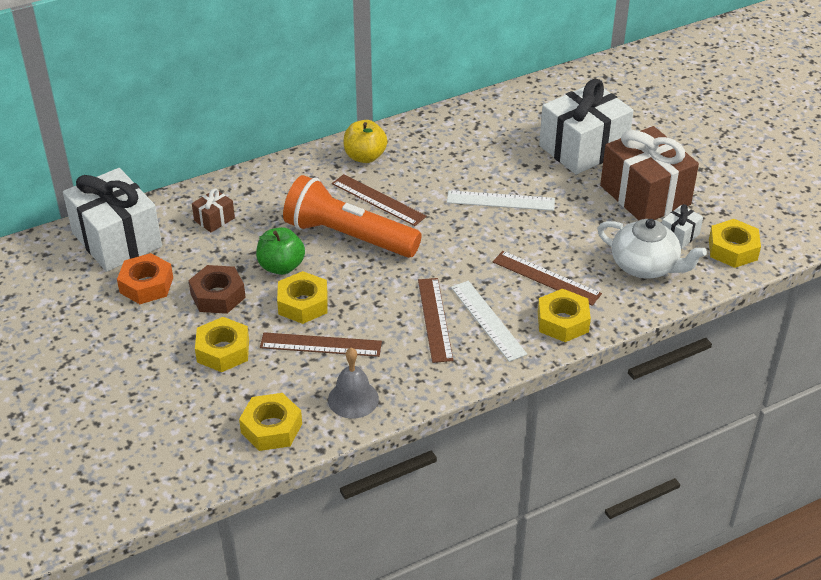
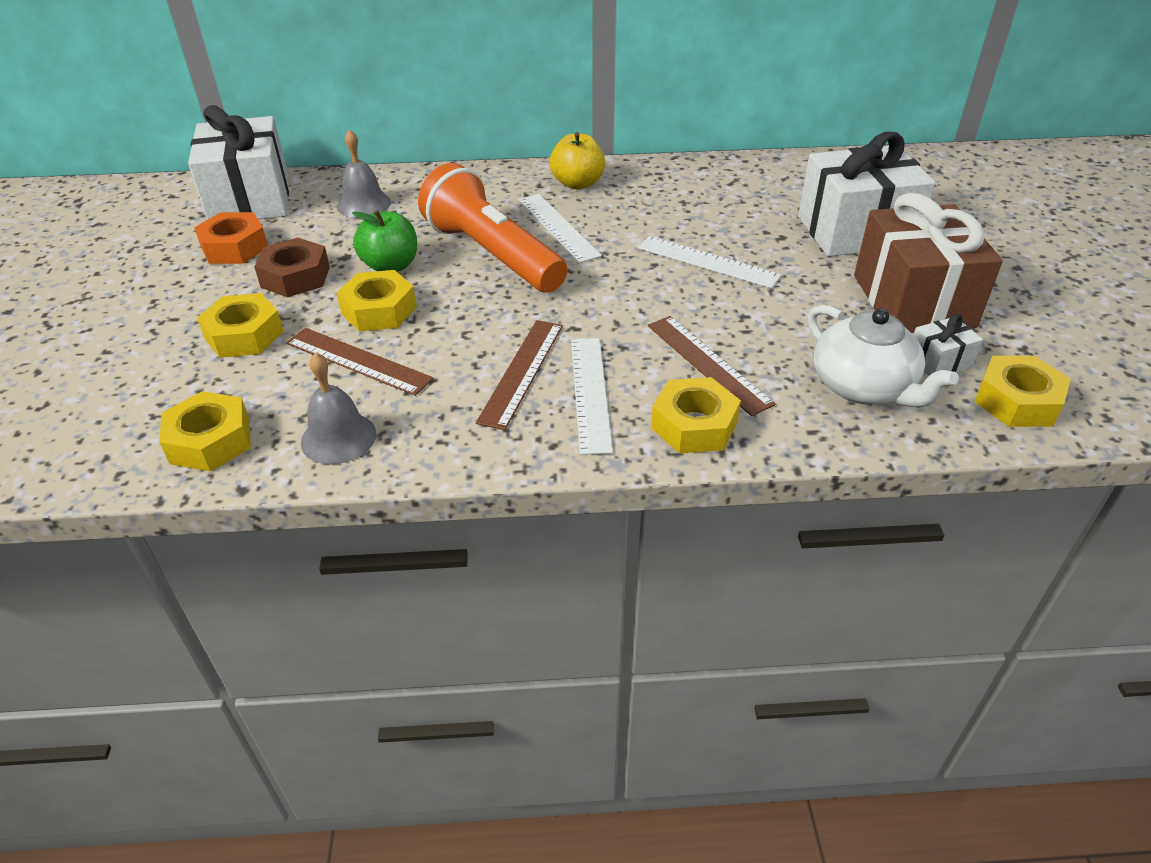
camera: 25 degrees right, 0 degrees up
(214, 219) = (364, 204): brown gift -> grey bell
(378, 200) = (558, 227): brown ruler -> white ruler

